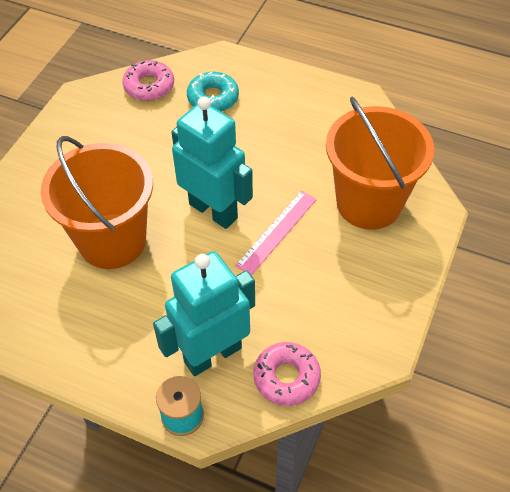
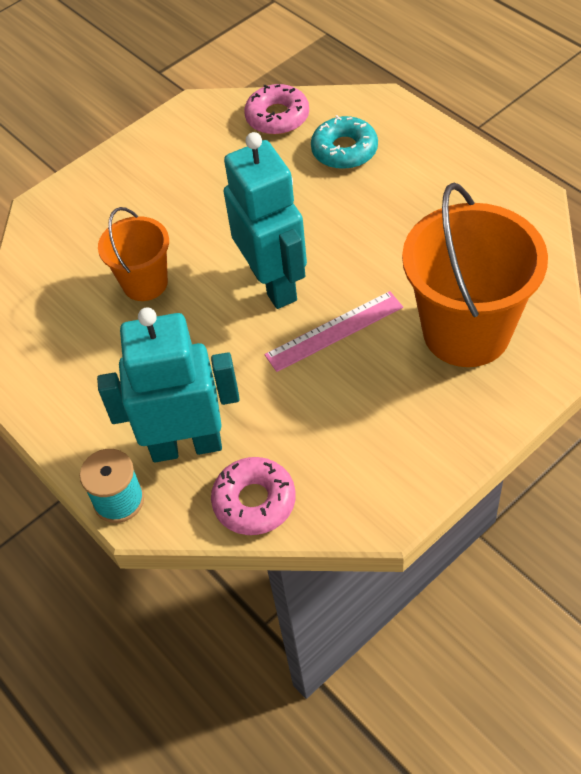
camera: 30 degrees right, 0 degrees up
(112, 241) = (145, 283): orange bucket -> orange bucket, size x0.56

